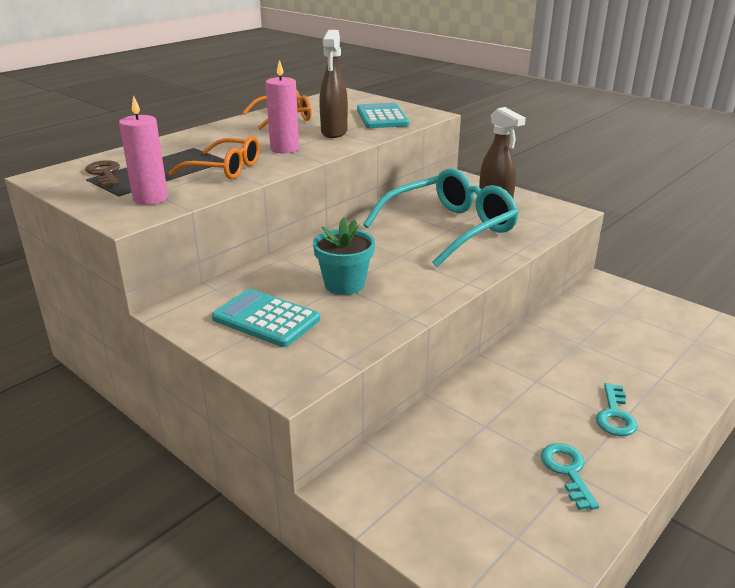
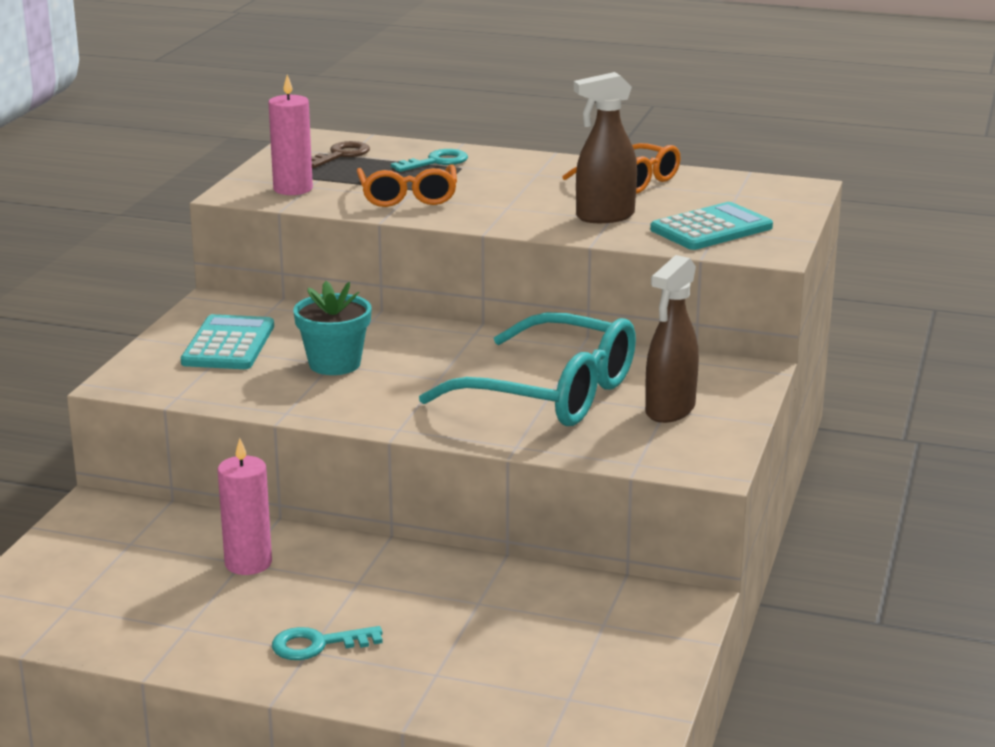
camera: 65 degrees right, 5 degrees down
(284, 149) = (508, 206): pink candle -> pink candle (248, 563)
(567, 471) = (187, 623): turquoise key -> turquoise key (436, 162)

